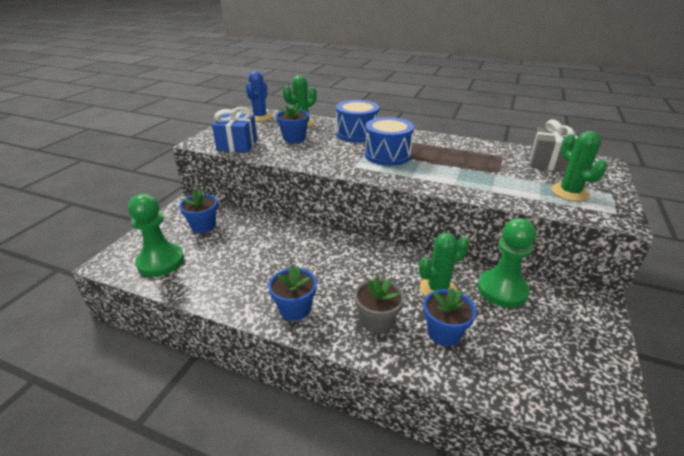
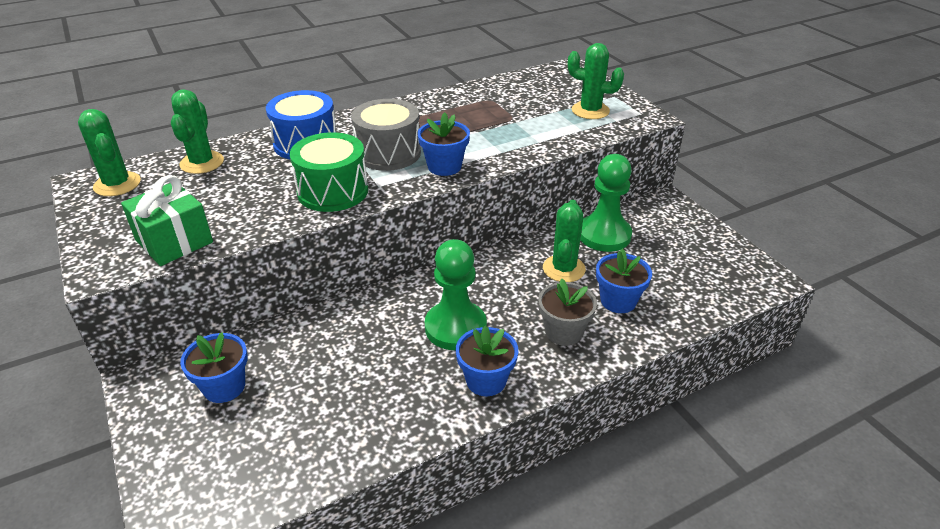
camera: 50 degrees left, 5 degrees up
(161, 262) = (251, 465): green pawn -> green pawn (455, 327)
(237, 145) = (174, 241): blue gift -> green gift
(260, 117) = (117, 184): blue cactus -> green cactus
(294, 138) = (238, 190): blue flower pot -> blue flower pot (444, 166)
(329, 158) = (333, 191): none -> green drum
(387, 155) = (388, 153): blue drum -> grey drum
(549, 162) = (535, 87): grey gift -> none

